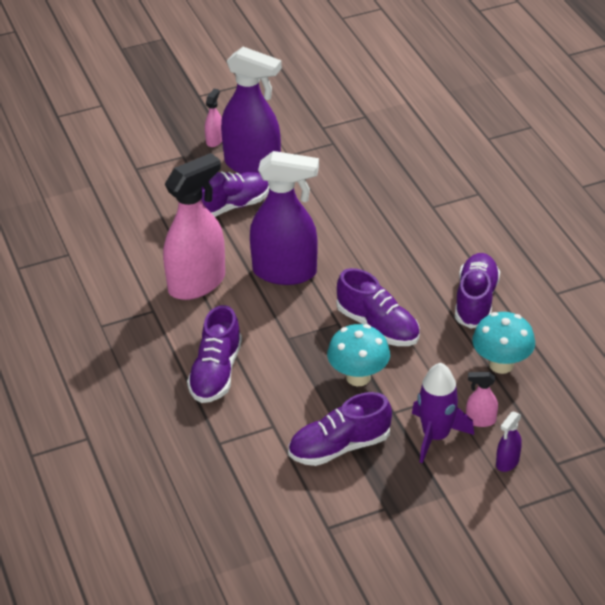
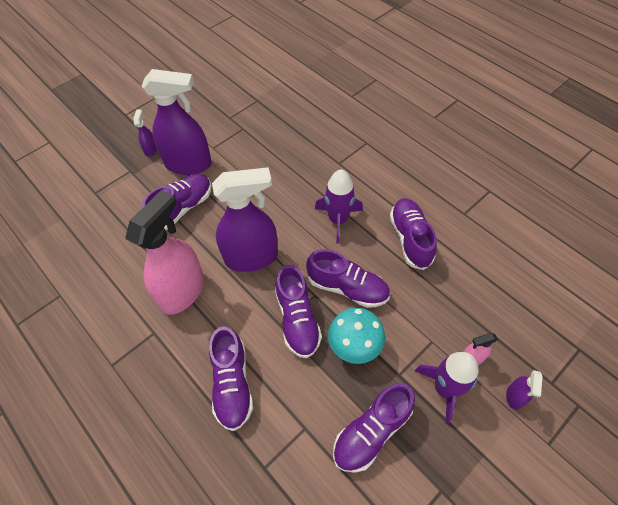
camera: 20 degrees left, 15 degrees up
(214, 140) = (151, 150): pink spray bottle -> purple spray bottle
(308, 339) = (297, 320): none -> purple shoe
(401, 262) = (338, 220): none -> purple rocket
(501, 364) = (459, 295): turquoise mushroom -> none

